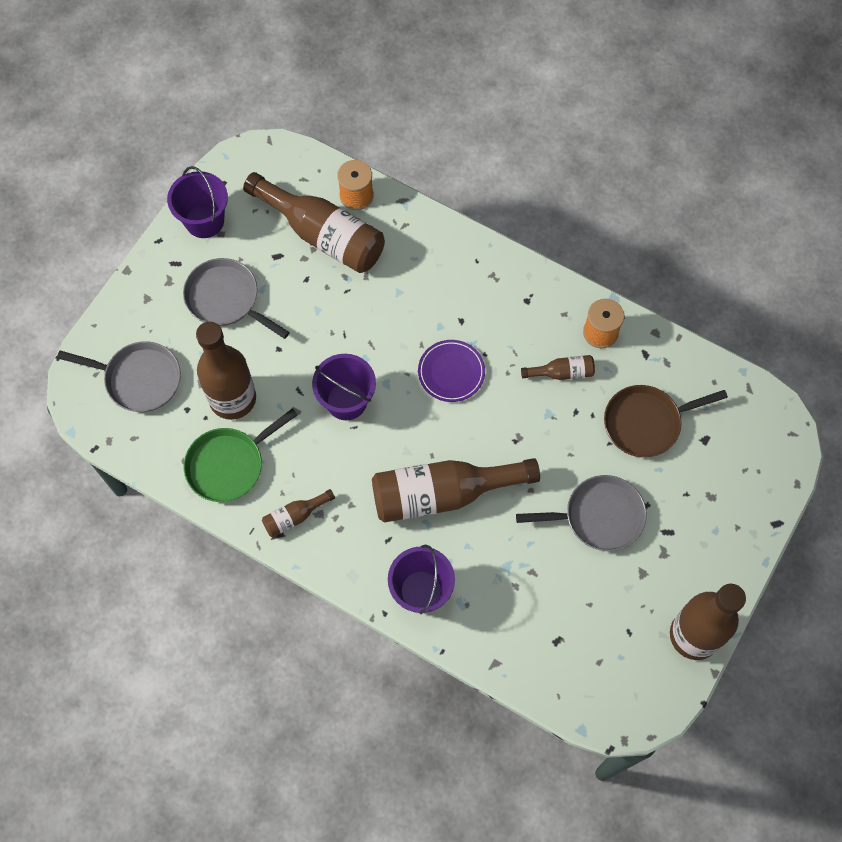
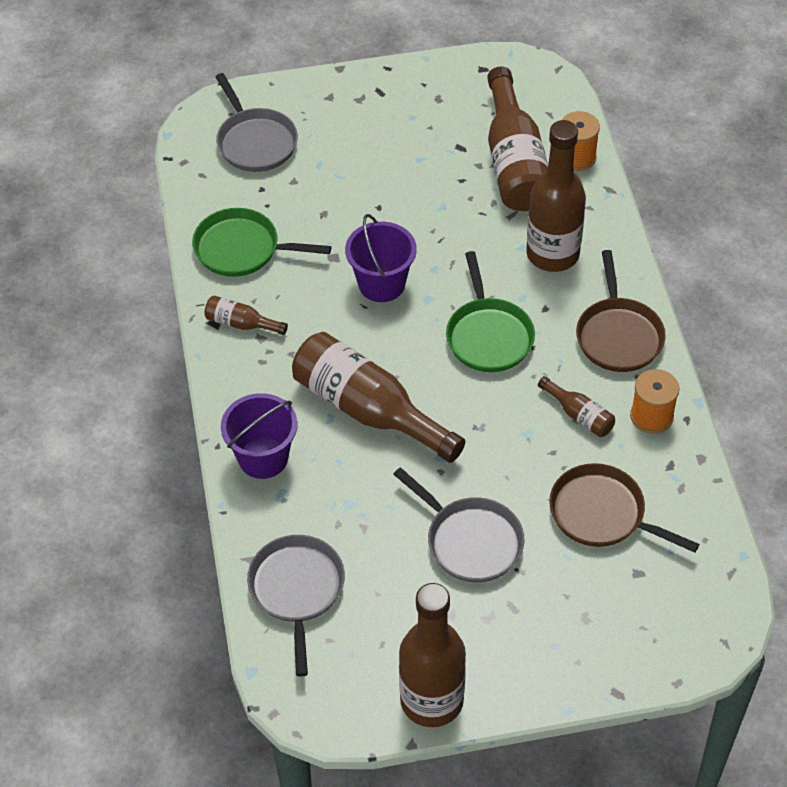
camera: 50 degrees right, 15 degrees down
(204, 221) = (437, 82): purple bucket -> none
(226, 299) = (384, 144): grey pan -> grey pan (297, 590)
(232, 398) = (302, 210): brown bottle -> brown bottle (552, 254)
(451, 372) = (488, 336): purple plate -> green pan
(522, 297) = (618, 335): none -> brown pan

